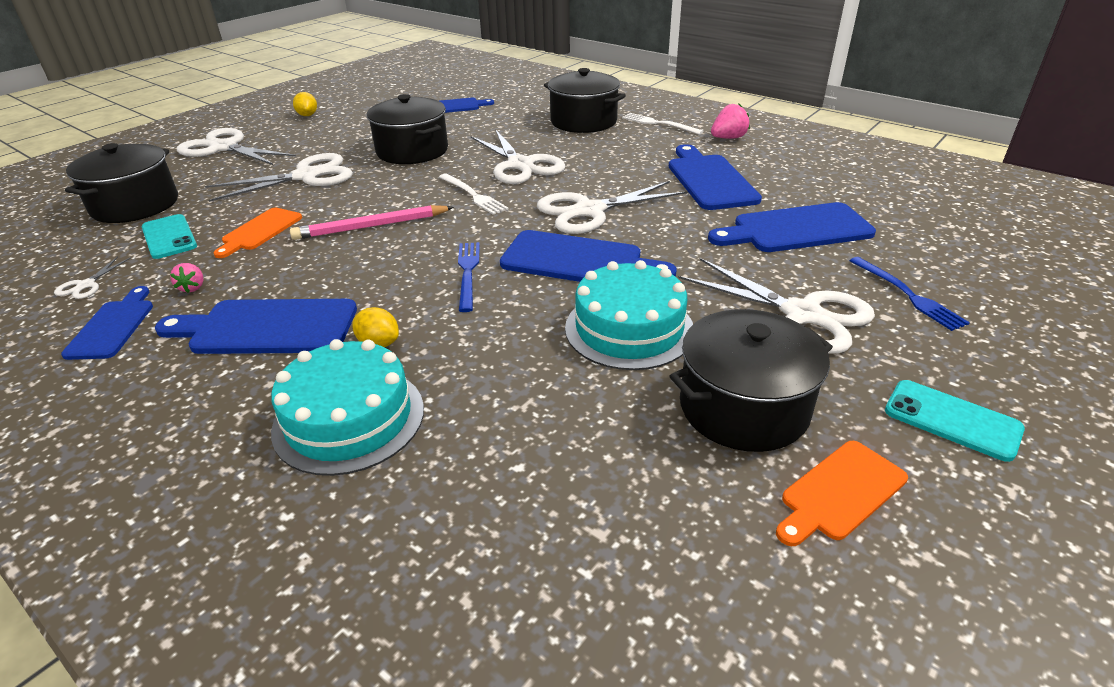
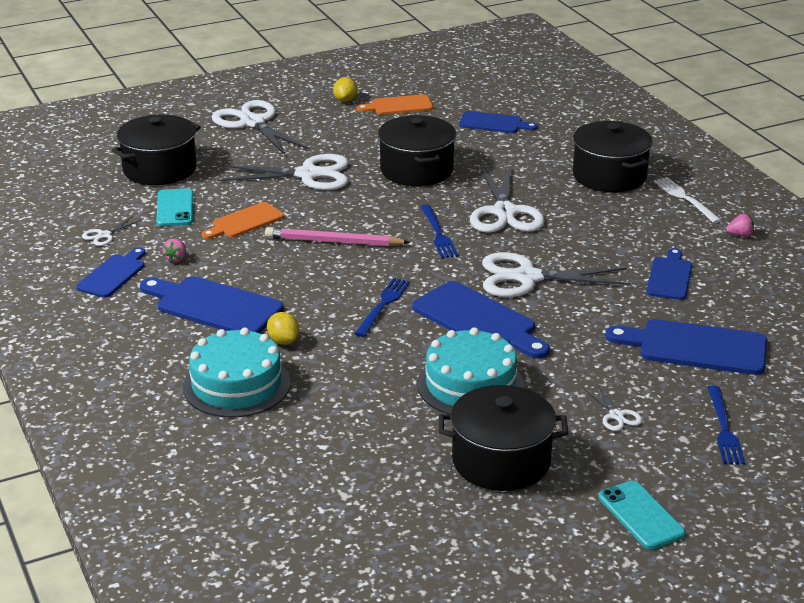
camera: 25 degrees right, 5 degrees down
(473, 195) = (438, 234): white fork -> blue fork
(710, 180) = (669, 277): blue cutting board -> blue cutting board, size x0.62
(728, 138) = (740, 235): pink strawberry -> pink strawberry, size x0.63
(802, 314) = (616, 416): white scissors -> white scissors, size x0.45
(840, 492) = (512, 525): orange cutting board -> orange cutting board (399, 106)

